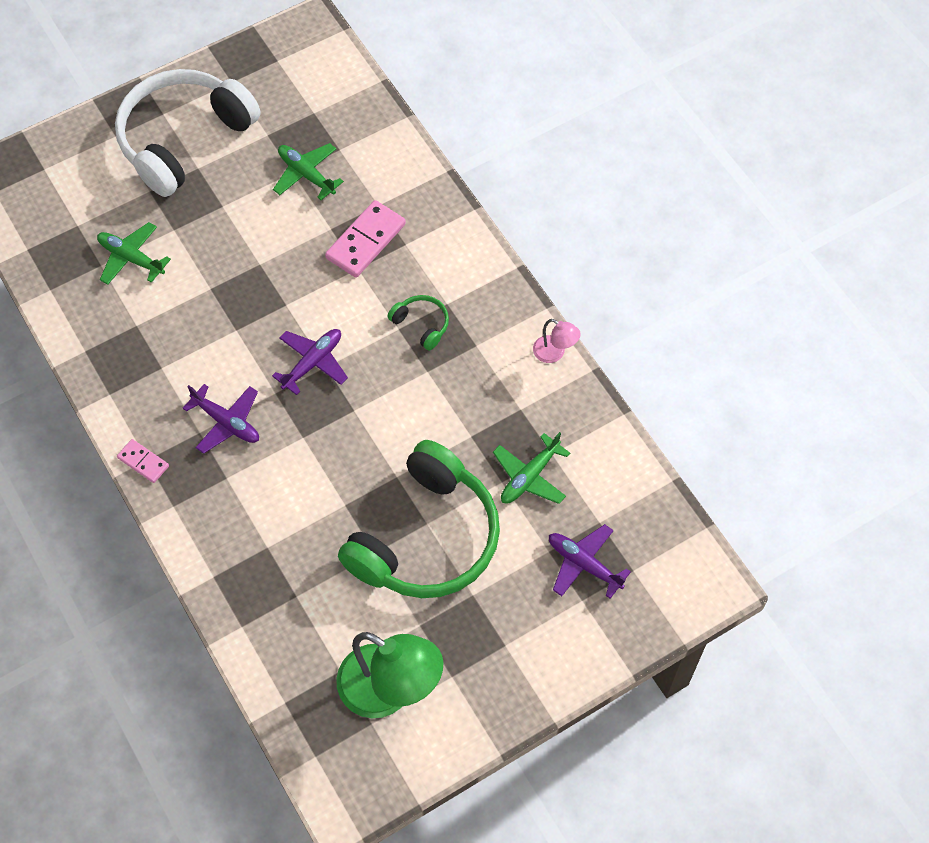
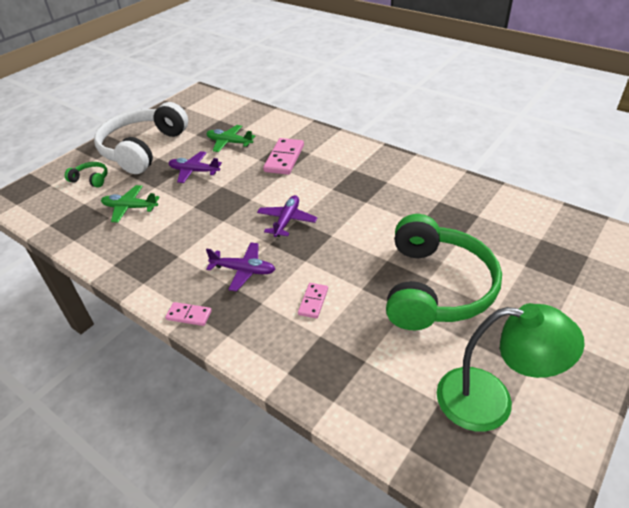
camera: 20 degrees left, 20 degrees down
(282, 500) = (313, 301): none -> pink domino
(421, 324) = (345, 183): green headphones -> green headphones (91, 179)
(529, 476) = (475, 231): green plane -> none
(554, 353) = (437, 171): pink lamp -> none
(584, 564) = (554, 264): purple plane -> purple plane (194, 171)

